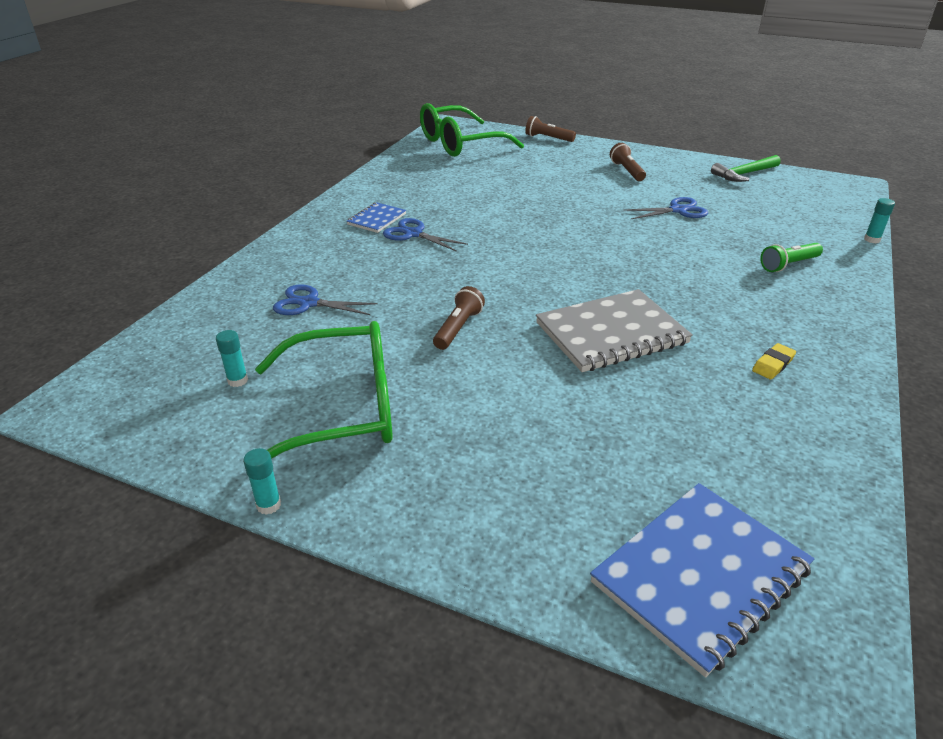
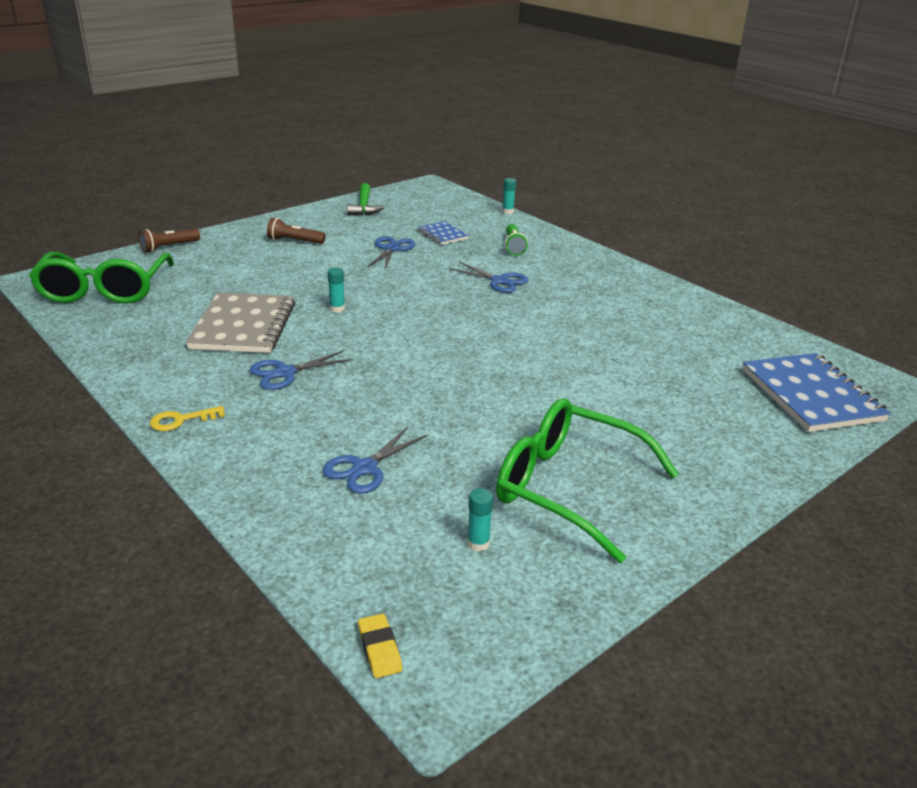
camera: 65 degrees left, 5 degrees down
(268, 505) = (681, 557): turquoise glue stick -> turquoise glue stick (337, 309)
(321, 221) = (181, 420): none -> yellow key
(344, 408) = (567, 487): green glasses -> green glasses turned 75 degrees counterclockwise
(376, 219) = (223, 385): blue notebook -> blue notebook (442, 234)
(458, 328) = (485, 397): brown flashlight -> none
(611, 334) = (548, 337): grey notebook -> grey notebook (244, 326)
(694, 277) = (499, 281): none -> blue scissors
(773, 364) = (627, 298): yellow eraser -> yellow eraser (379, 649)

